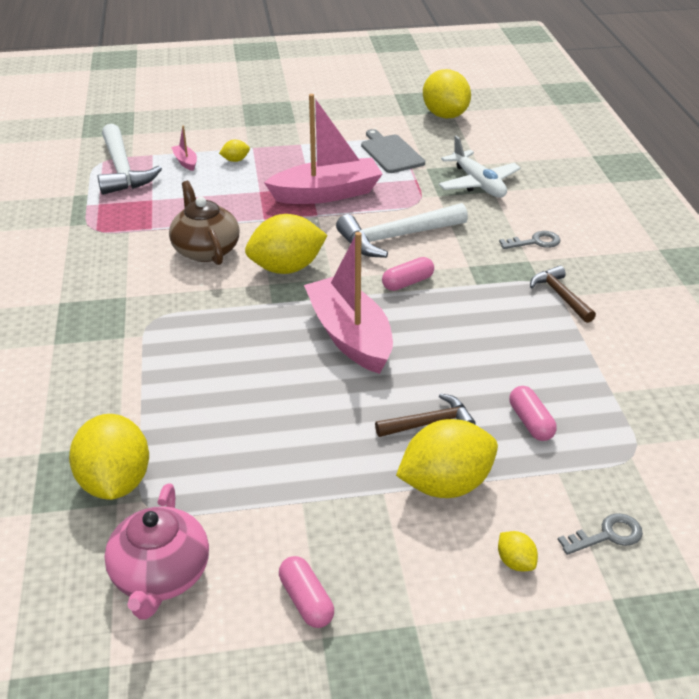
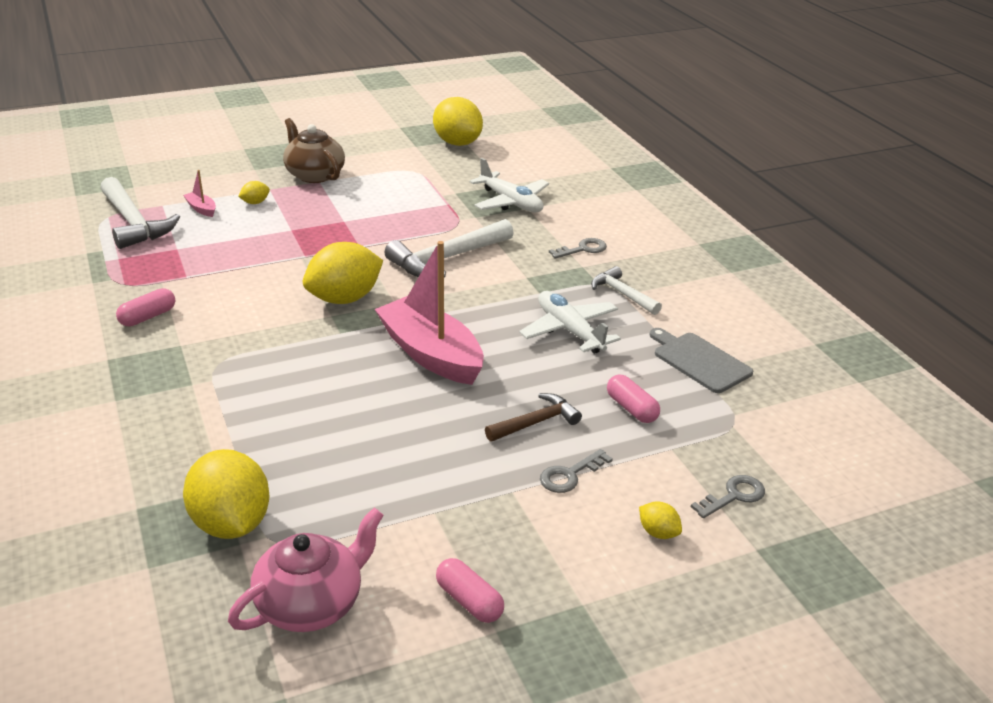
camera: 15 degrees left, 5 degrees down
(161, 576) = (311, 604): pink teapot -> pink teapot turned 120 degrees counterclockwise
(205, 250) = (252, 291): brown teapot -> brown teapot (314, 175)
(326, 194) = (362, 225): pink boat -> none
(391, 153) = (415, 182): grey cutting board -> grey cutting board (699, 361)
(407, 283) = (472, 299): pink capsule -> pink capsule (148, 317)
(445, 484) = (570, 475): yellow lemon -> grey key
(494, 329) = (569, 331): none -> white plane
(560, 295) = (622, 294): brown hammer -> white hammer

